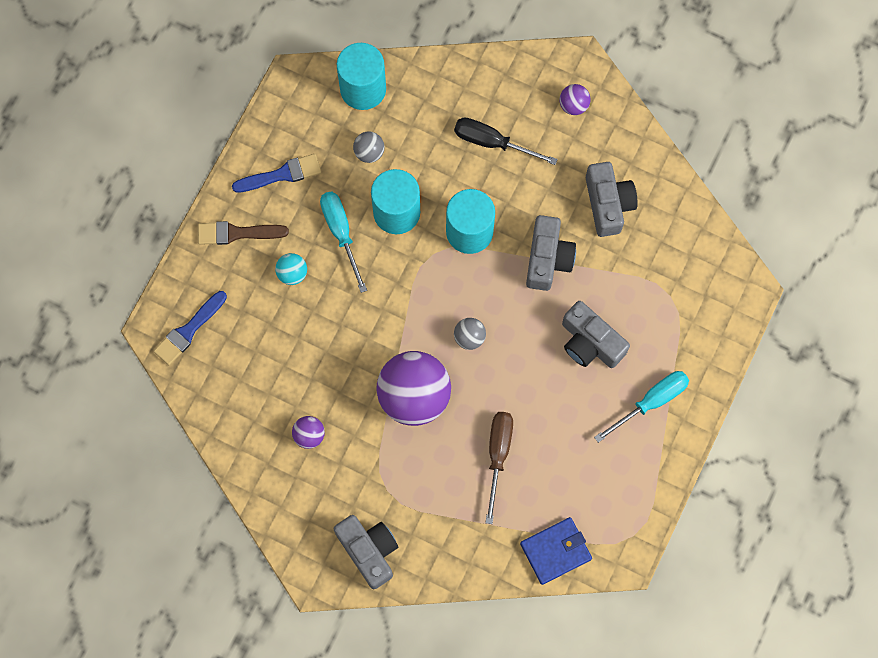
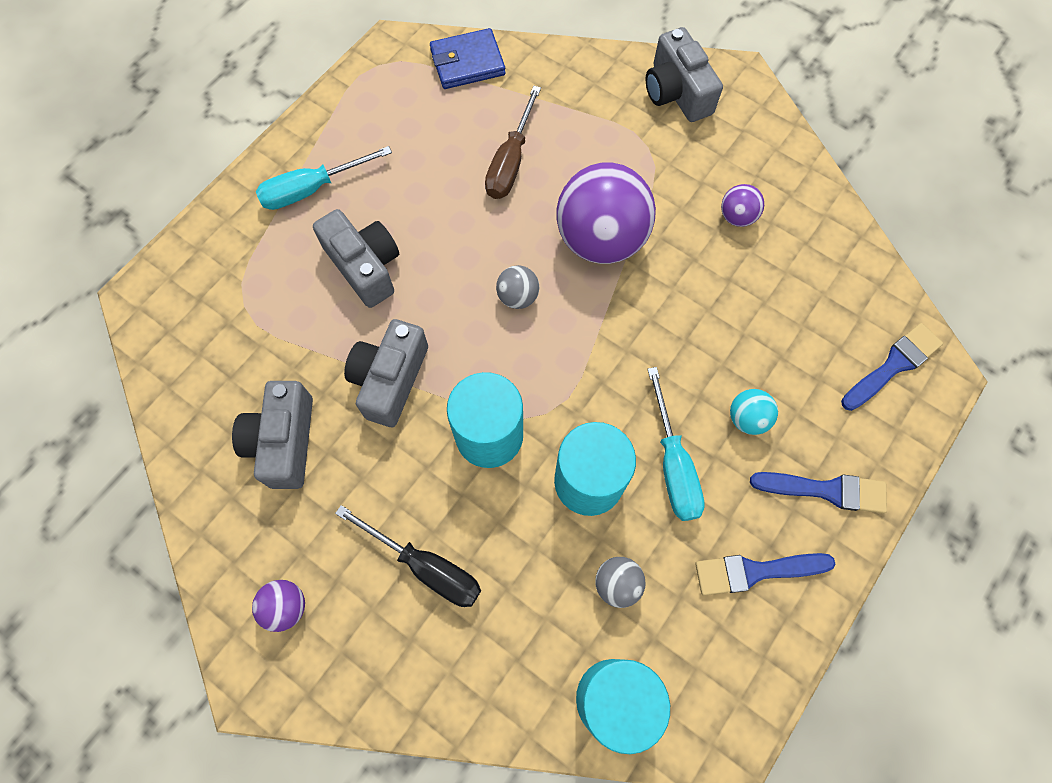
camera: 170 degrees left, 5 degrees down
(237, 233) = (825, 490): brown brush -> blue brush

